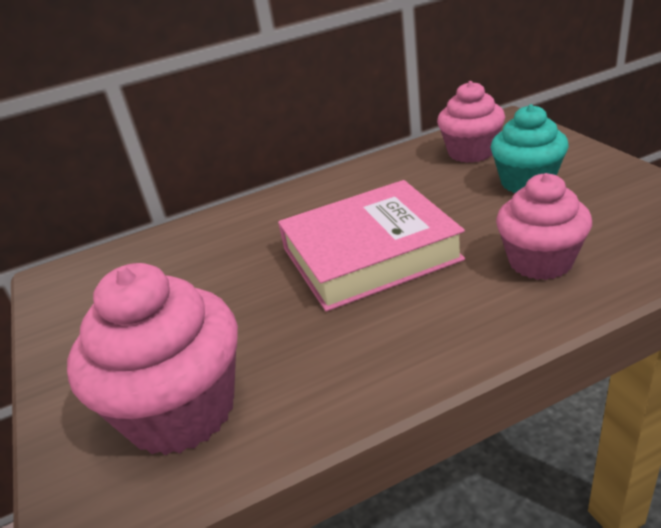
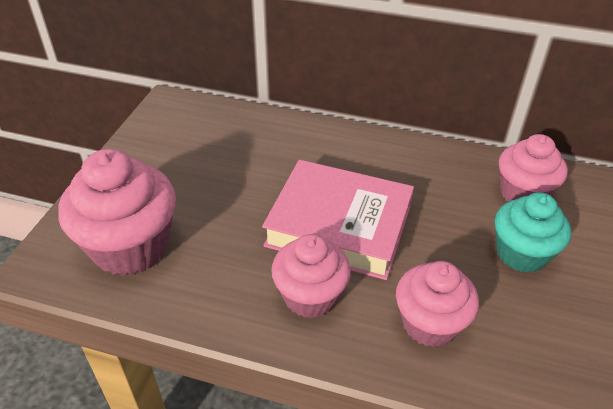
camera: 35 degrees right, 10 degrees up
(424, 313) = (310, 296): none -> pink cupcake

